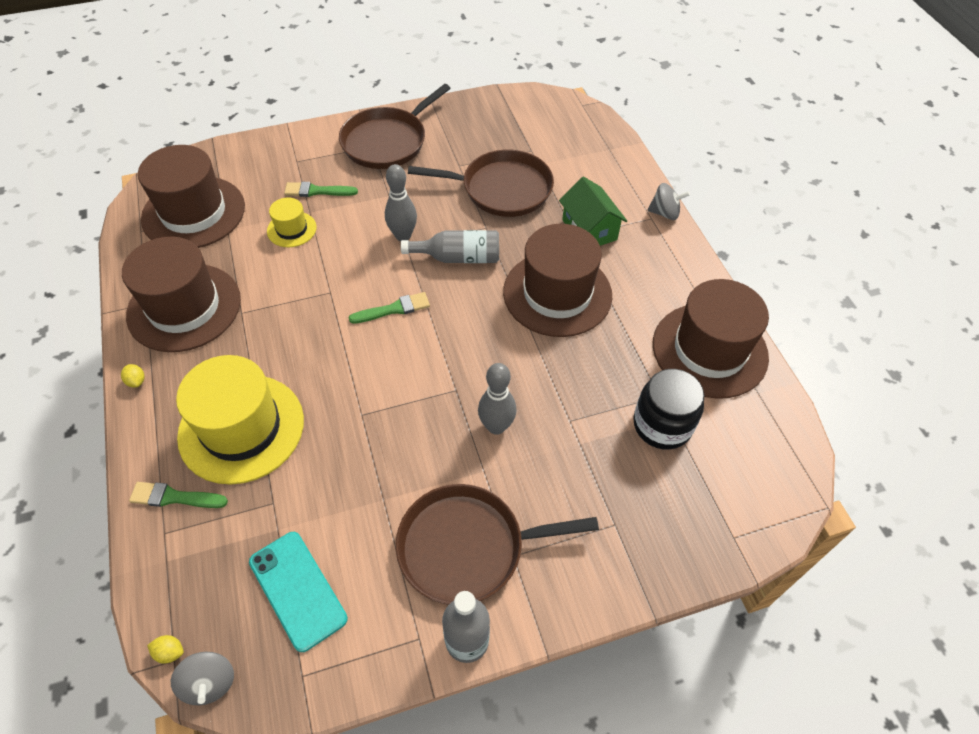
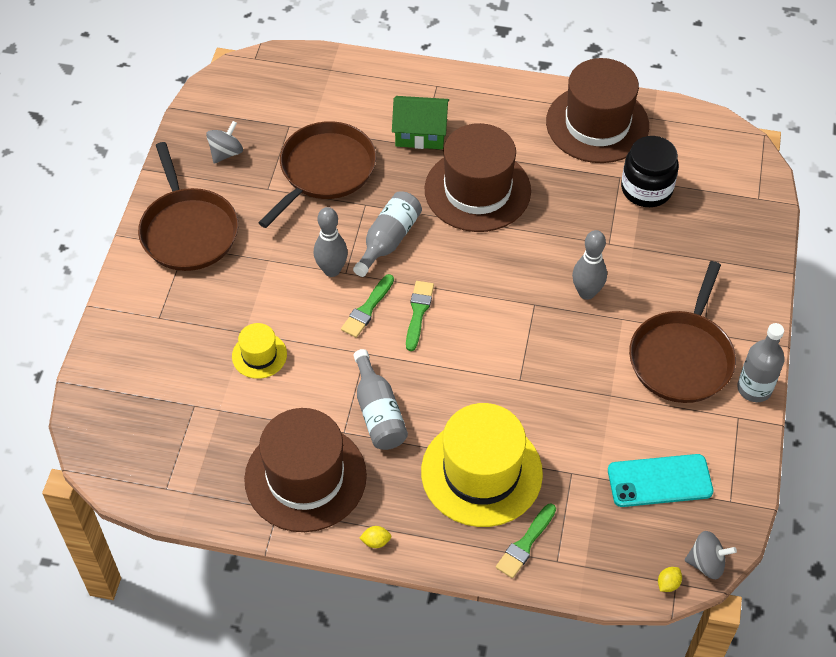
camera: 60 degrees left, 0 degrees up
(193, 212) = (172, 432): brown hat -> none
(272, 327) = (378, 412): none -> grey bottle
(317, 191) = (219, 315): green brush -> green brush (367, 309)
(664, 213) = (437, 74): grey spinning top -> grey spinning top (226, 153)

